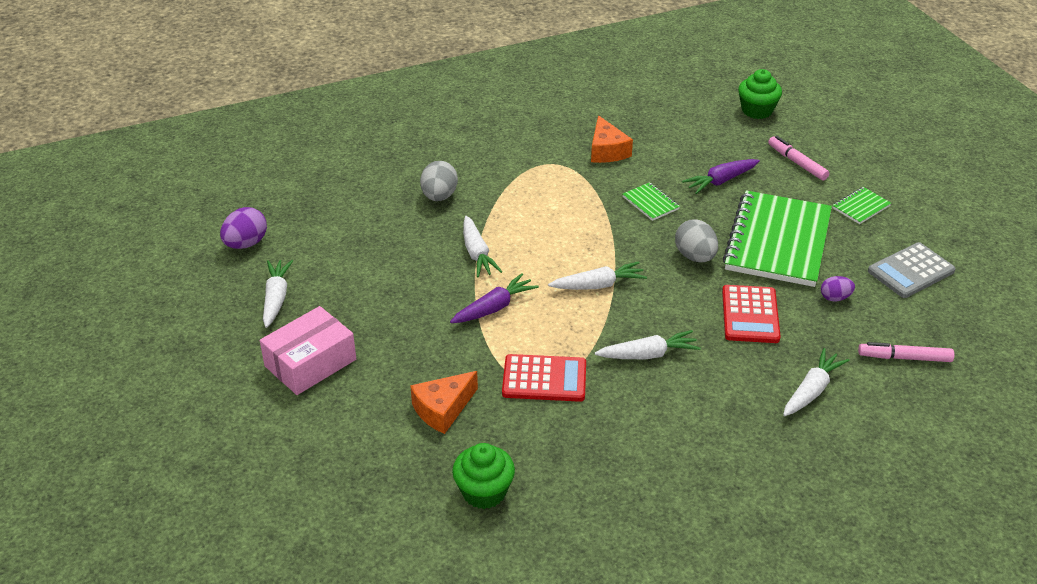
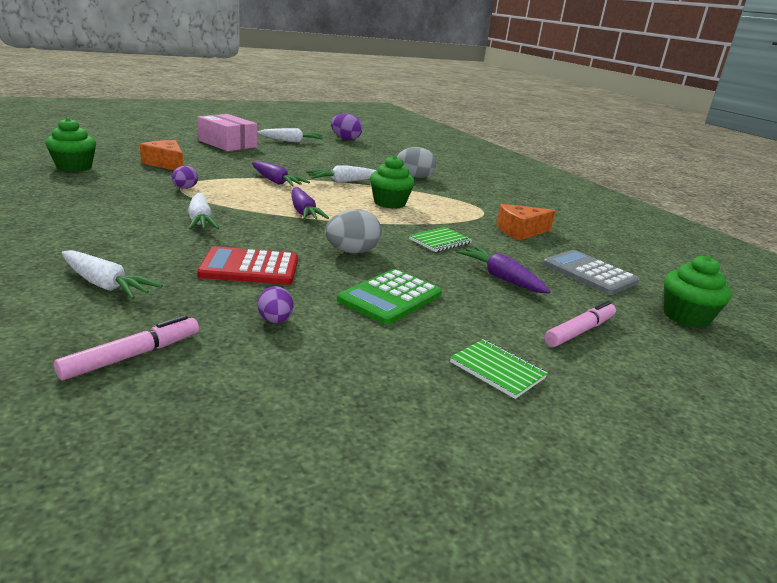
camera: 80 degrees right, 15 degrees down
(544, 379) = (185, 188): red calculator -> purple egg
(549, 224) = (389, 203): none -> green cupcake
(598, 285) = (303, 212): white carrot -> purple carrot
(777, 241) = (390, 297): green notebook -> green calculator
(904, 358) = (132, 356): pink marker -> pink marker turned 45 degrees clockwise
(911, 271) = (338, 394): grey calculator -> grey calculator (589, 273)

